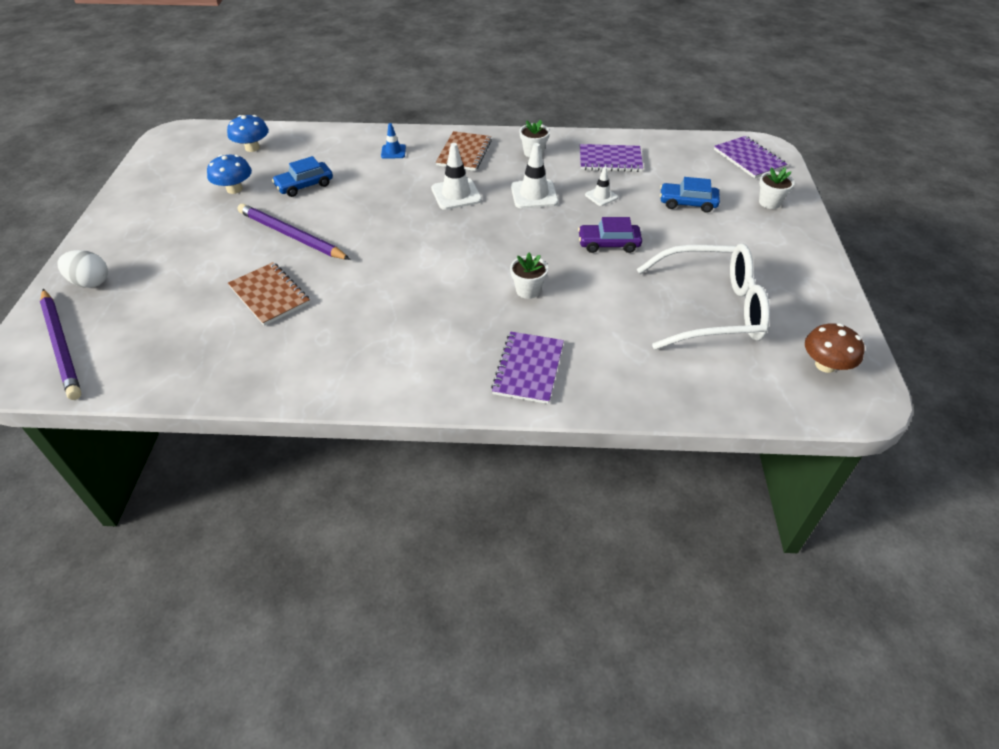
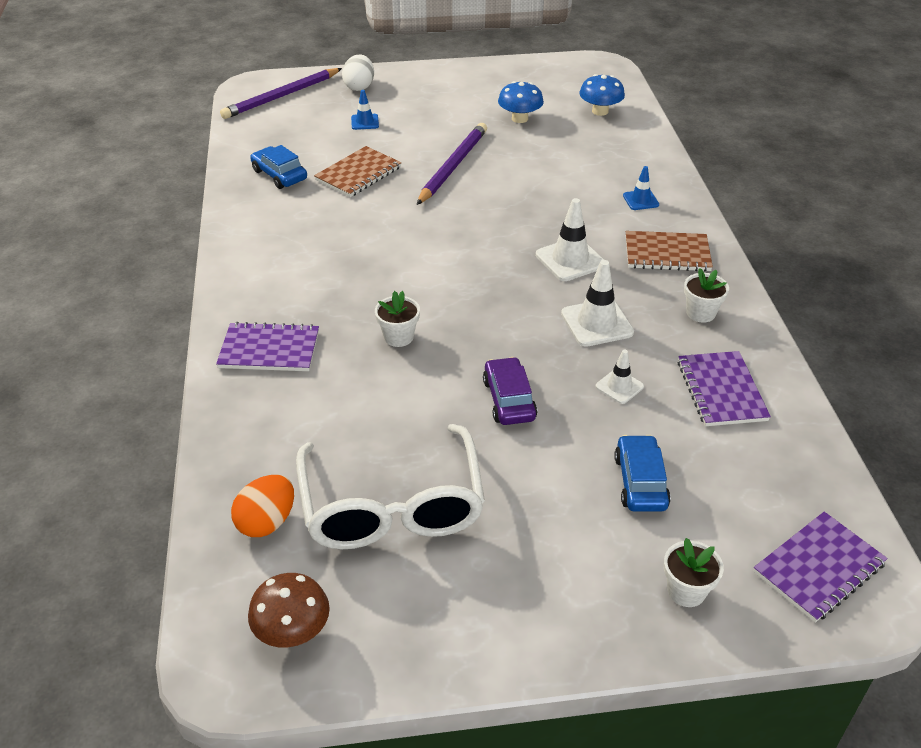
camera: 80 degrees right, 5 degrees down
(171, 284) = (365, 122): none -> blue traffic cone
(304, 185) = (543, 156): blue car -> blue car (279, 175)
(729, 375) = (267, 522): none -> orange egg

